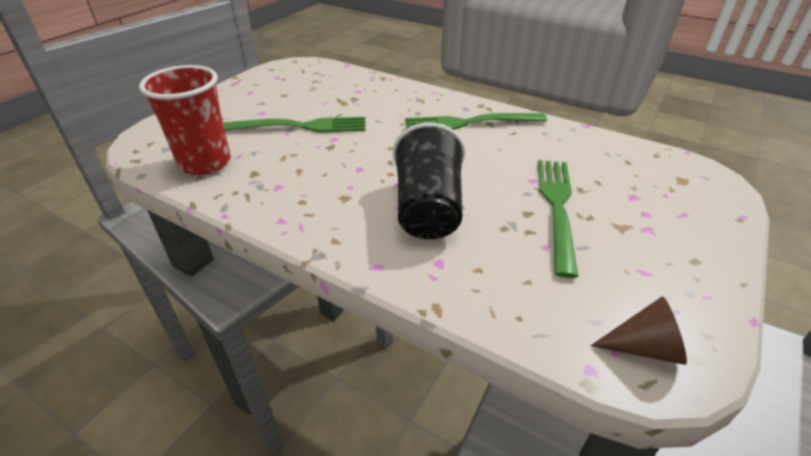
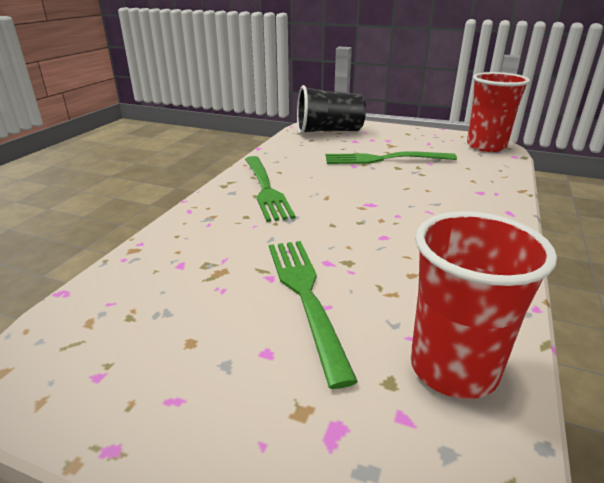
camera: 100 degrees left, 10 degrees down
(428, 208) = (422, 199): black cup -> black cup (329, 131)
(644, 347) = (486, 146): brown cone -> red cup

